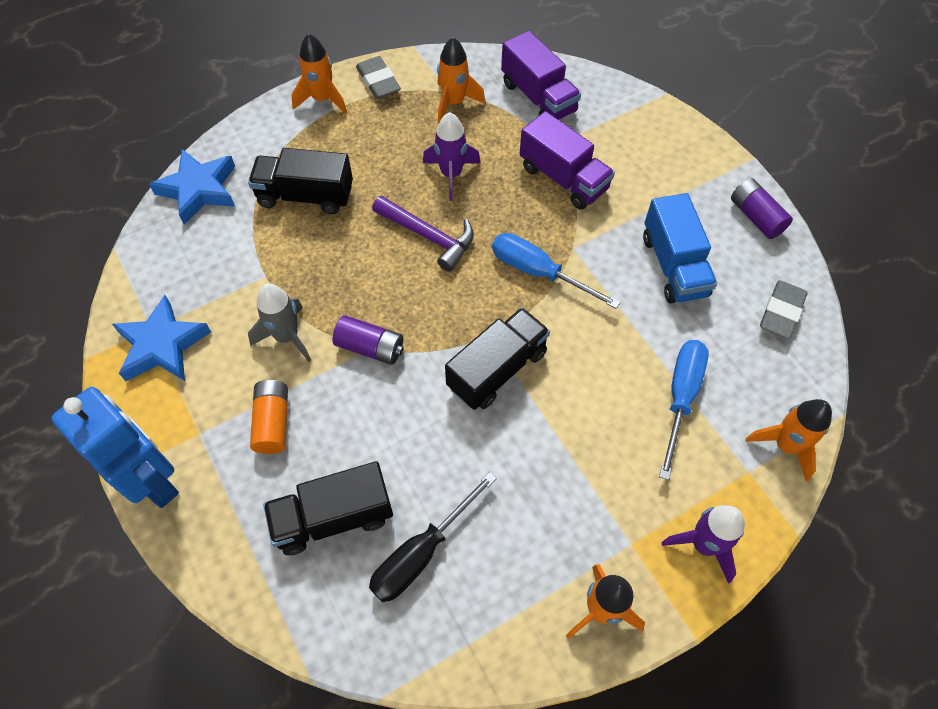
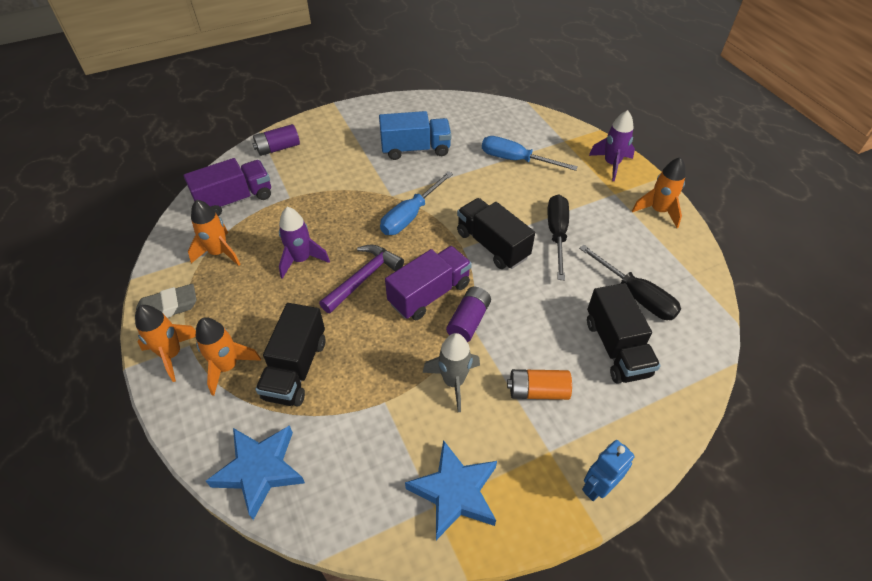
camera: 85 degrees left, 10 degrees down
(154, 480) = (597, 487): blue robot -> blue robot, size x0.55
(527, 452) = (557, 234): none -> black screwdriver
(563, 178) = (325, 194): purple truck -> purple truck (429, 294)
(756, 217) = (383, 109): purple battery -> purple battery (278, 148)
(781, 312) = (457, 111): grey eraser -> none
(785, 445) = (547, 124): orange rocket -> orange rocket (228, 367)

